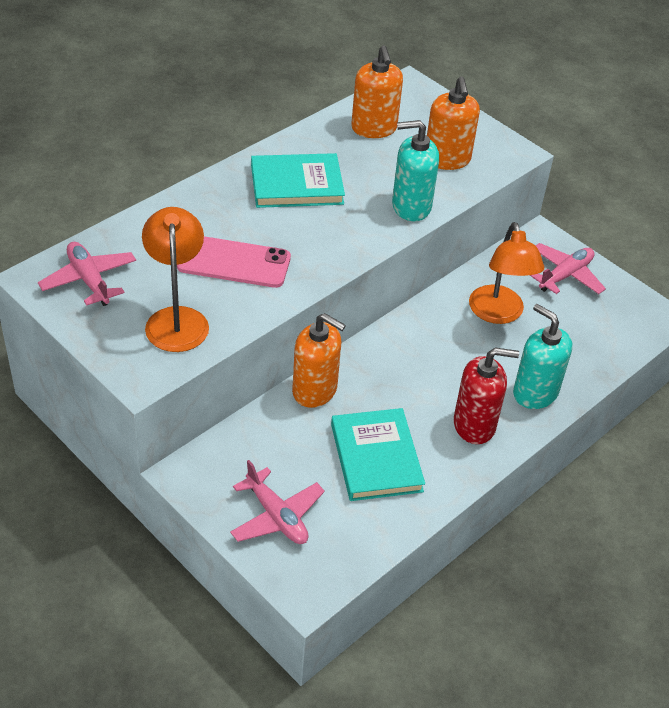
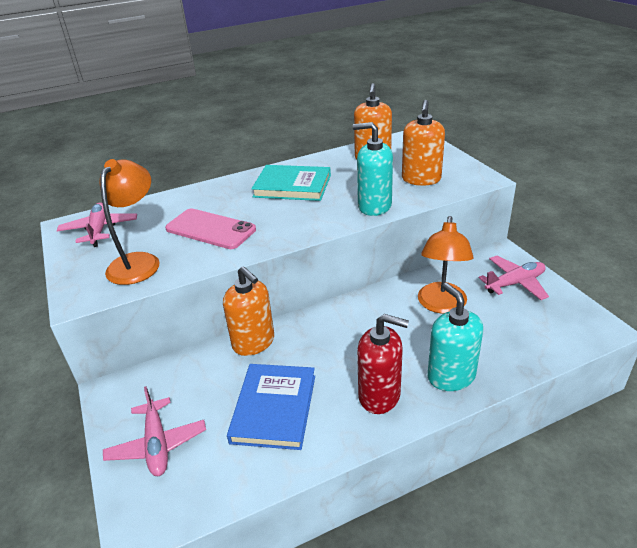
camera: 25 degrees right, 10 degrees down
(376, 457) = (274, 408): turquoise book -> blue book

